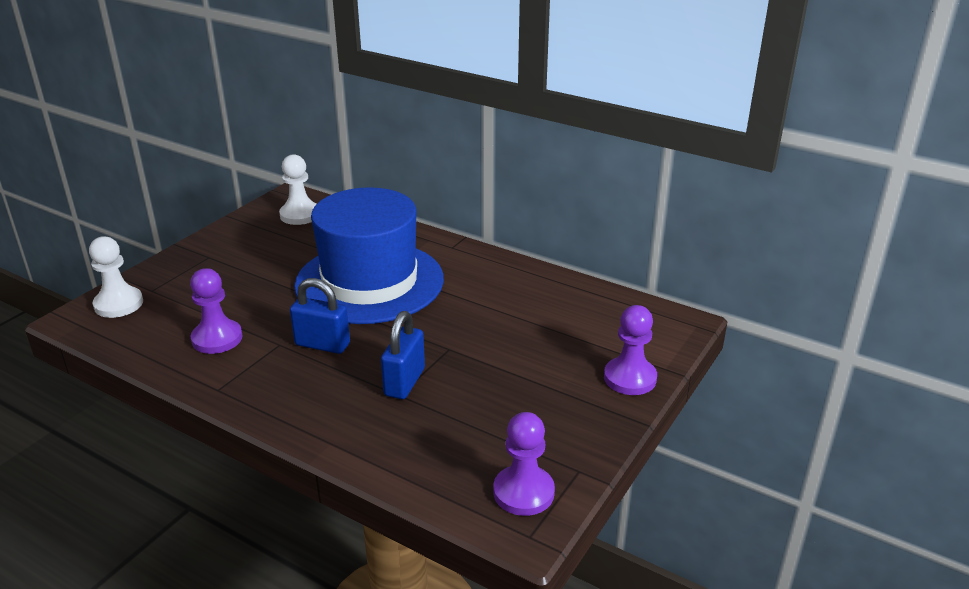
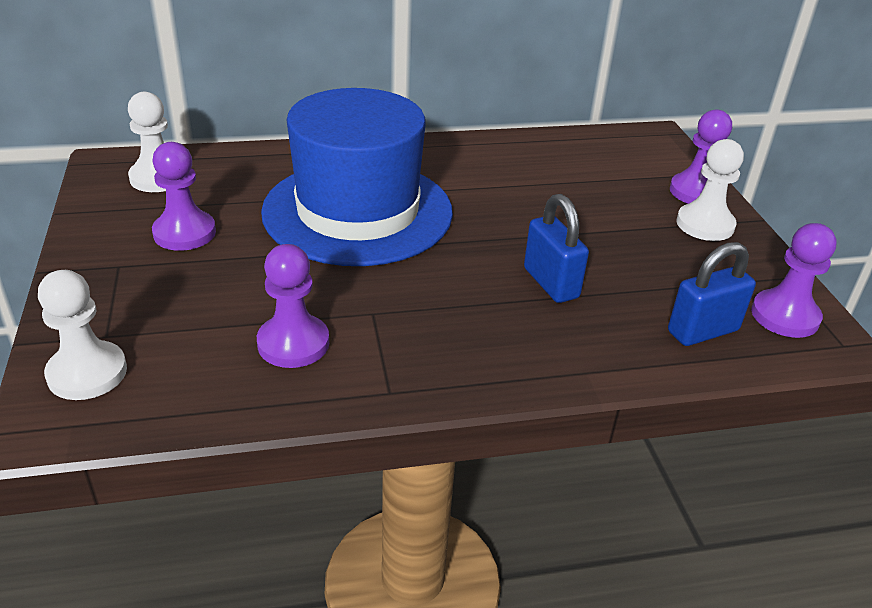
camera: 45 degrees left, 5 degrees up
(263, 253) = (184, 233): none -> purple pawn
(322, 344) = (417, 290): blue padlock -> blue padlock (702, 331)
(588, 403) = (705, 224): none -> white pawn

